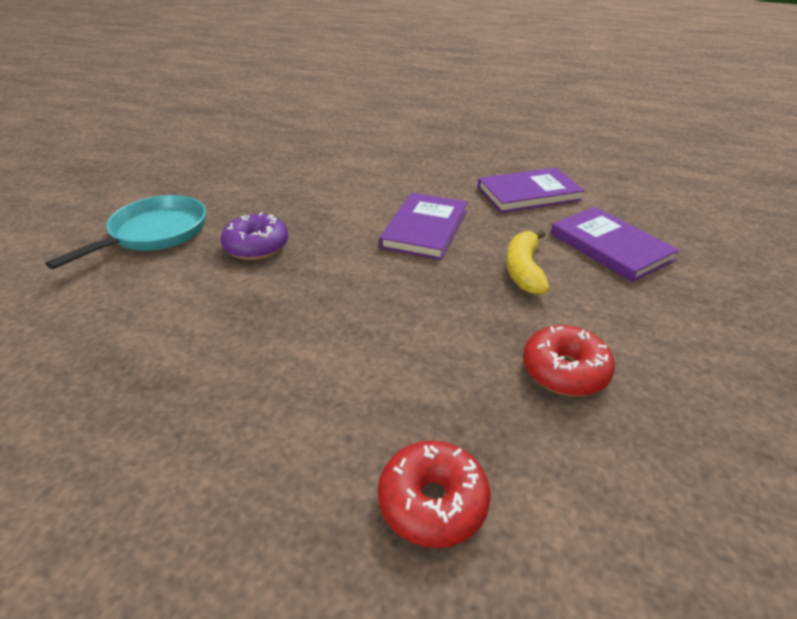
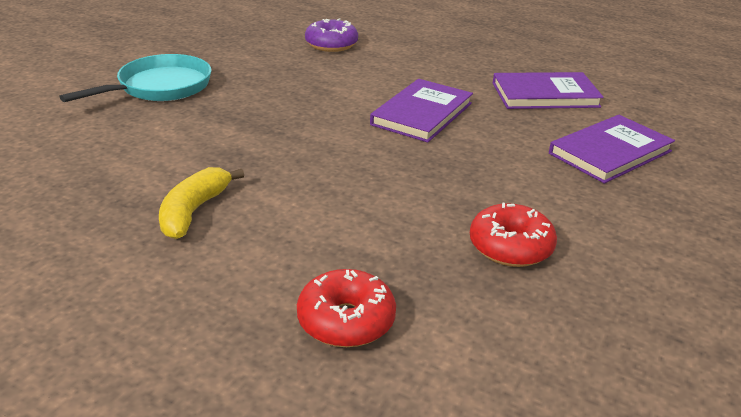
camera: 10 degrees right, 5 degrees down
(256, 247) = (251, 109): purple donut -> purple donut (331, 45)
(524, 270) = (508, 161): yellow banana -> yellow banana (193, 211)
(610, 247) = (610, 152): purple book -> purple book turned 75 degrees clockwise

